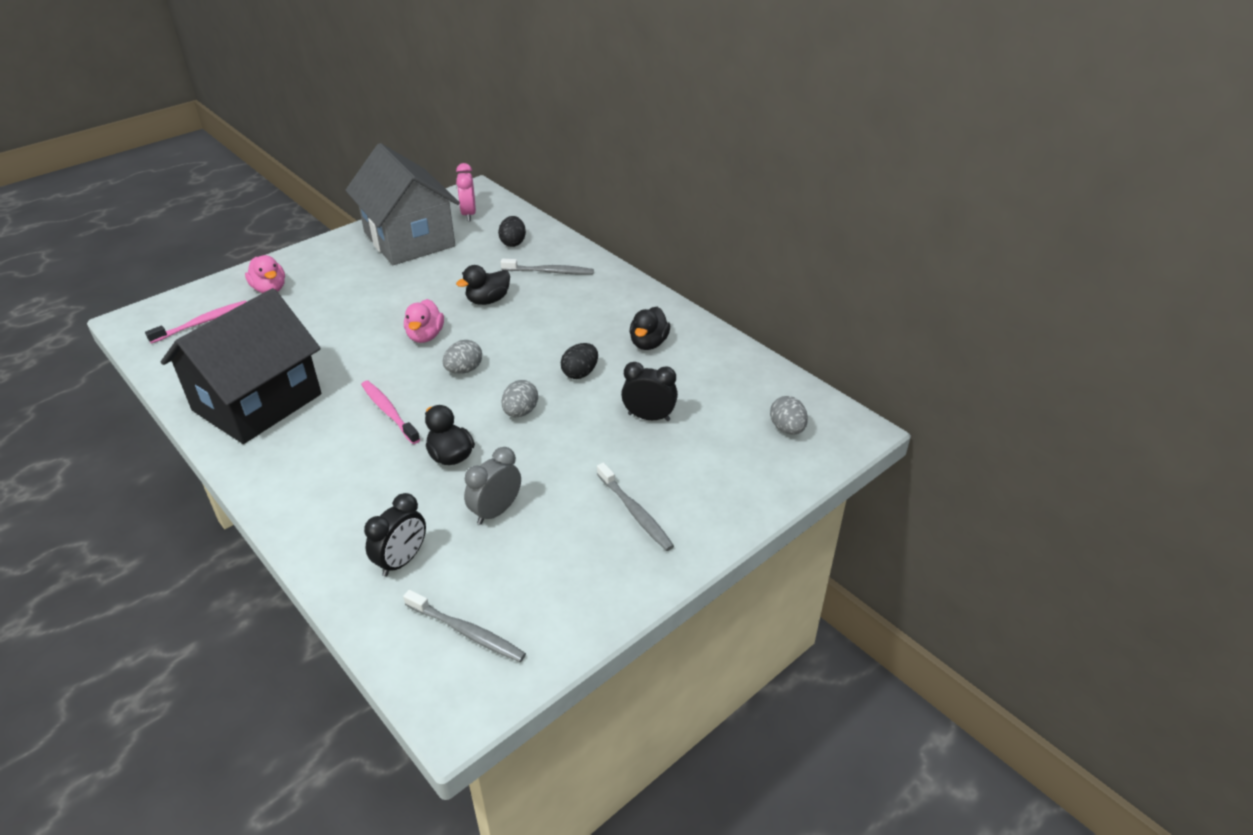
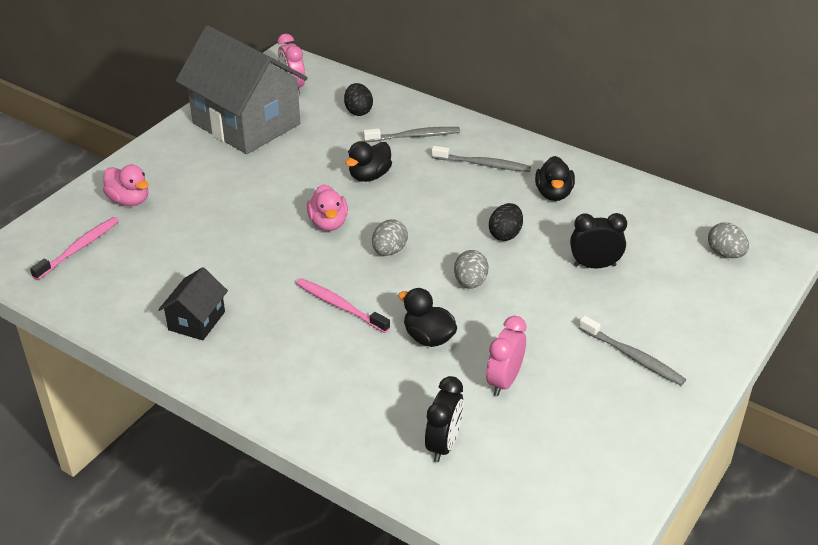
camera: 15 degrees left, 0 degrees up
(257, 402) = (196, 321): black house -> black house, size x0.45
(466, 632) = (543, 495): grey toothbrush -> grey toothbrush (482, 164)
(496, 511) = (504, 381): grey clock -> pink clock

